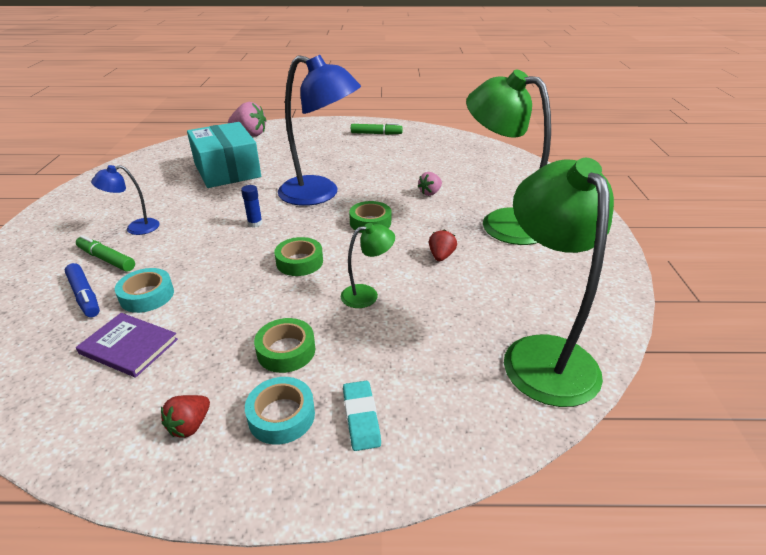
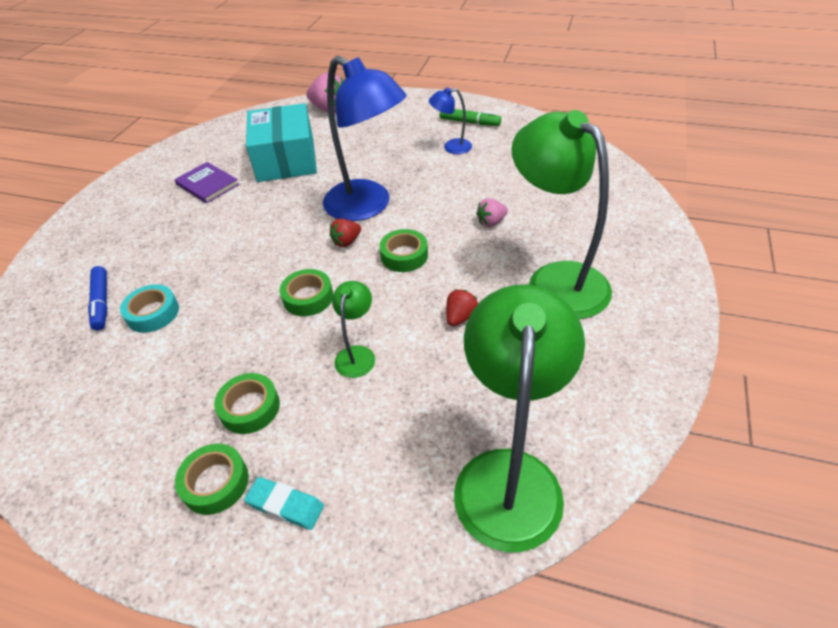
camera: 20 degrees right, 10 degrees up
(106, 259) = (134, 261): green marker -> none
(129, 346) = (117, 370): purple book -> purple book (207, 184)
(135, 228) = (172, 226): blue lamp -> blue lamp (451, 147)
(190, 425) = (135, 472): red strawberry -> red strawberry (347, 242)
(255, 223) = (285, 238): blue glue stick -> none
(281, 416) = (215, 483): turquoise tape -> green tape
(361, 418) = (285, 505): turquoise eraser -> turquoise eraser turned 75 degrees counterclockwise
(367, 294) = (357, 354): green lamp -> green lamp turned 75 degrees counterclockwise

